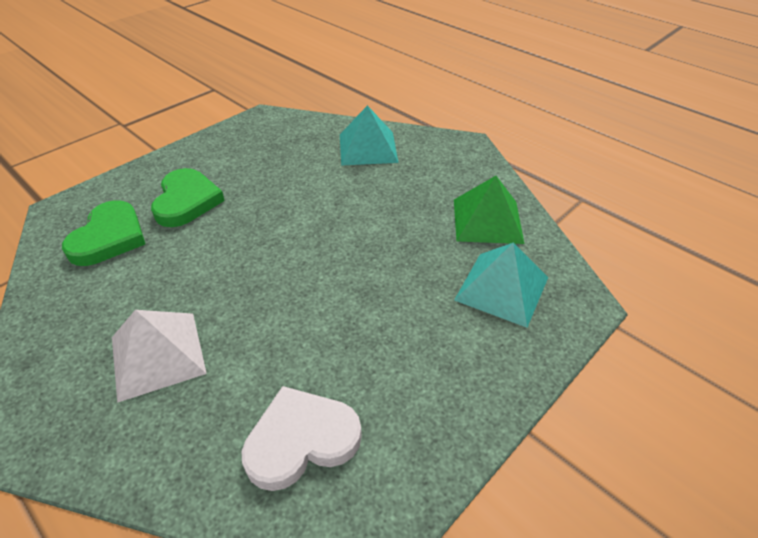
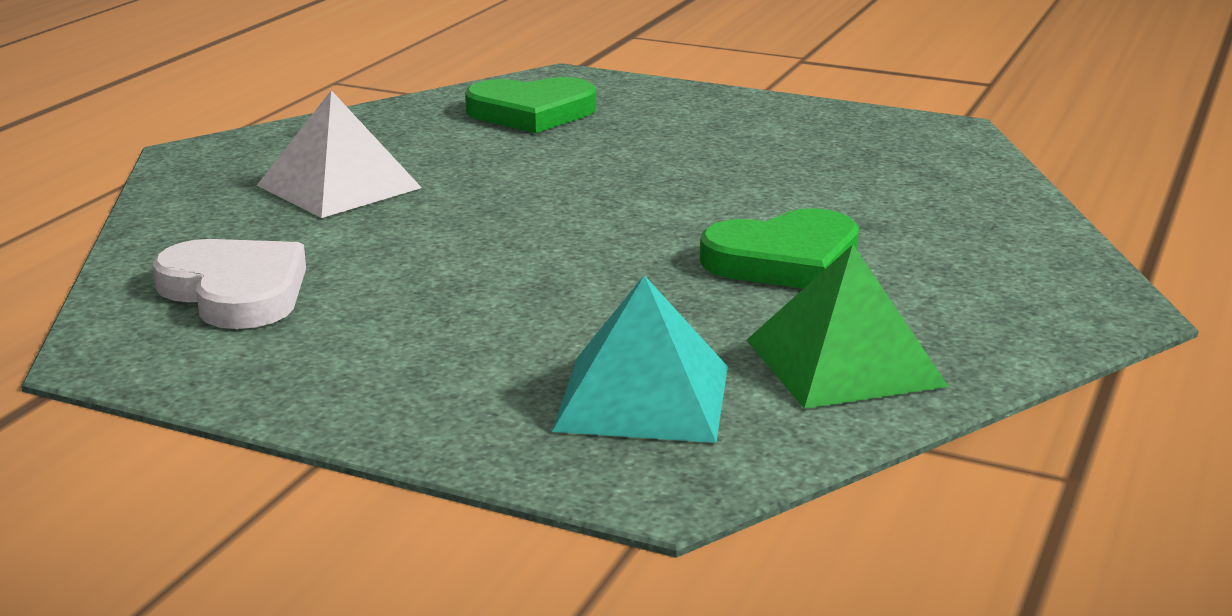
camera: 70 degrees right, 20 degrees down
(186, 201) = (651, 132): green heart -> green heart (784, 260)
(367, 148) = (961, 221): turquoise pyramid -> none

